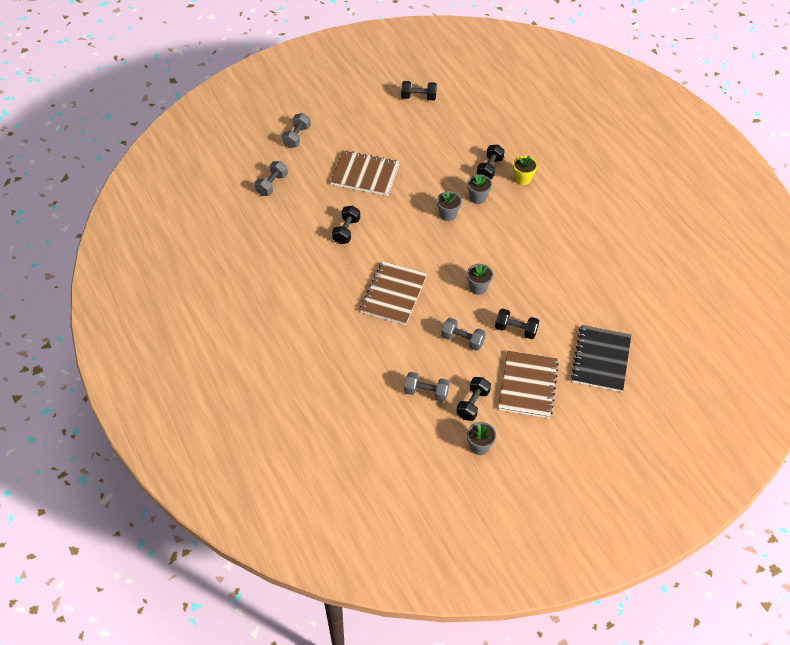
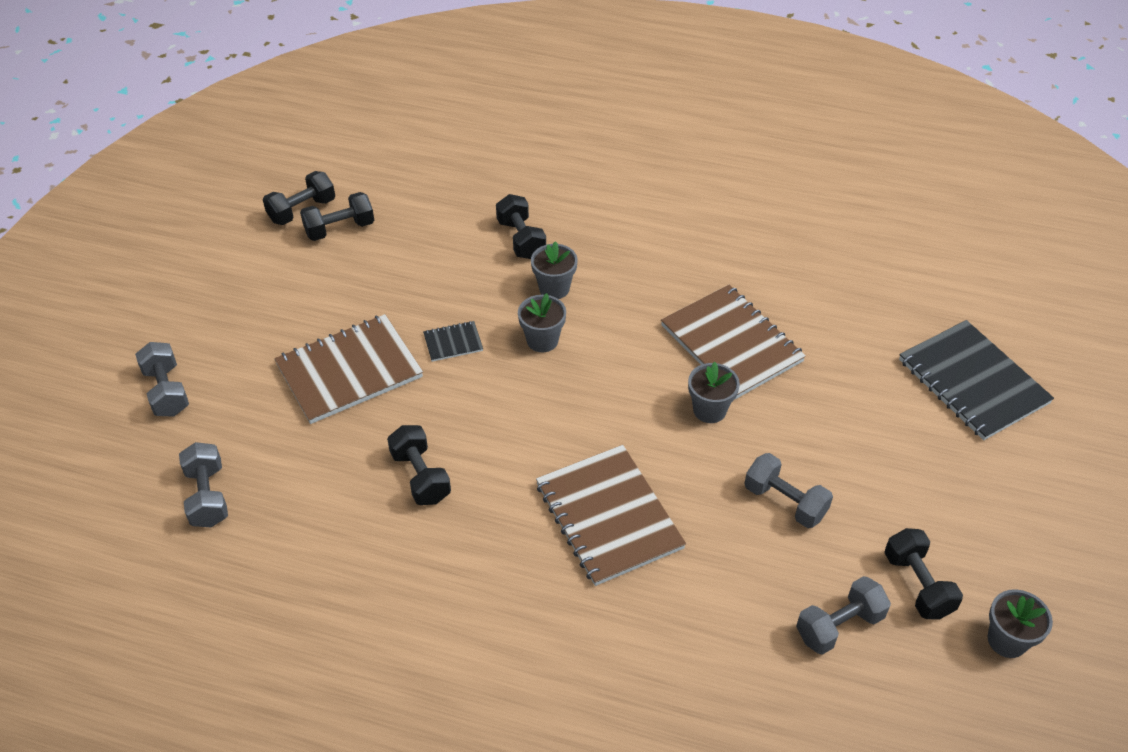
camera: 45 degrees left, 5 degrees down
(414, 191) = (453, 342): none -> black notebook
(462, 340) = (785, 502): grey dumbbell -> grey dumbbell turned 60 degrees clockwise
(516, 329) = (829, 428): black dumbbell -> black dumbbell (340, 229)
(523, 179) = (581, 223): yellow flower pot -> none
(528, 385) = (943, 493): brown notebook -> brown notebook (731, 343)

